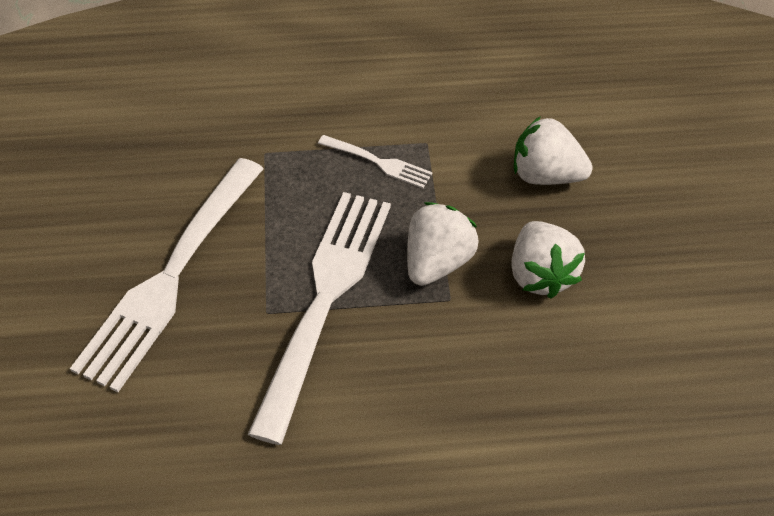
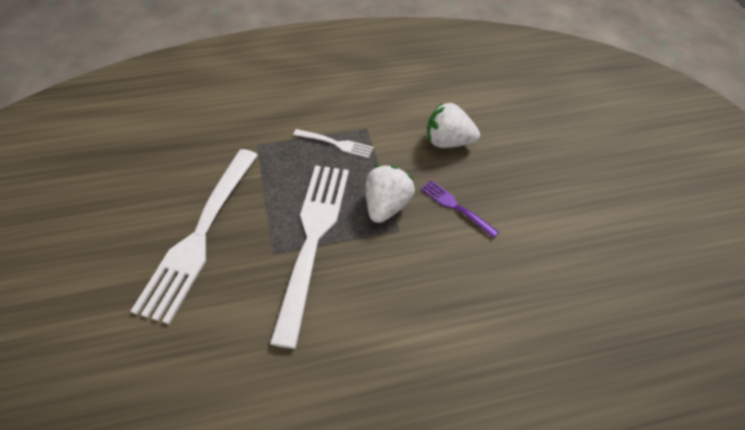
camera: 10 degrees left, 0 degrees up
(540, 275) = (456, 207): white strawberry -> purple fork

